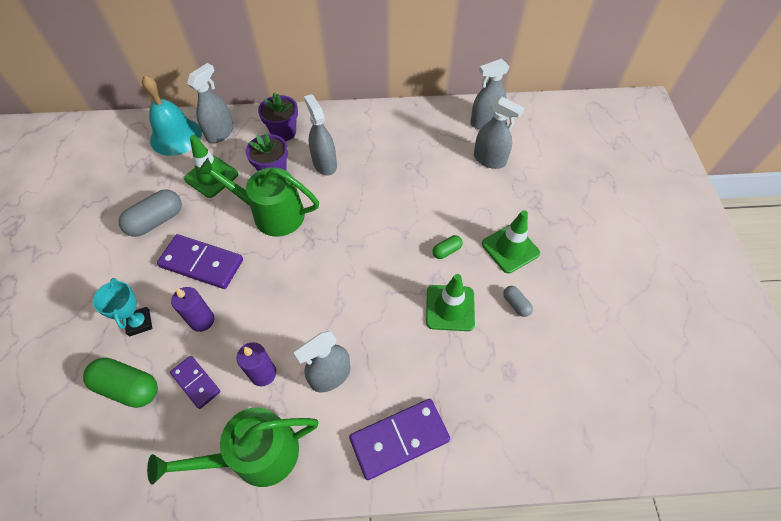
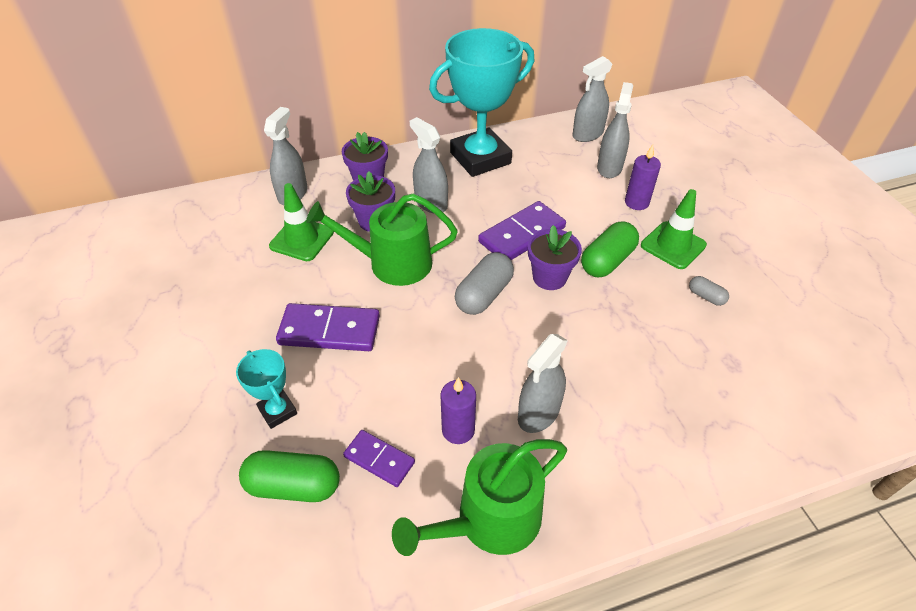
camera: 15 degrees left, 10 degrees down
(156, 221) = (252, 297): grey capsule -> grey capsule (484, 295)
(176, 136) = (239, 206): turquoise bell -> none
(202, 320) = (357, 390): purple candle -> purple candle (636, 202)
(383, 128) = (480, 158): none -> turquoise trophy
(391, 255) = (549, 277): none -> purple flower pot
(399, 439) = (648, 459): purple domino -> purple domino (522, 235)
(446, 251) = (607, 261): green capsule -> green capsule, size x1.93
(450, 308) = (638, 315): green traffic cone -> none
(489, 159) = (609, 167): grey spray bottle -> grey spray bottle turned 90 degrees counterclockwise

